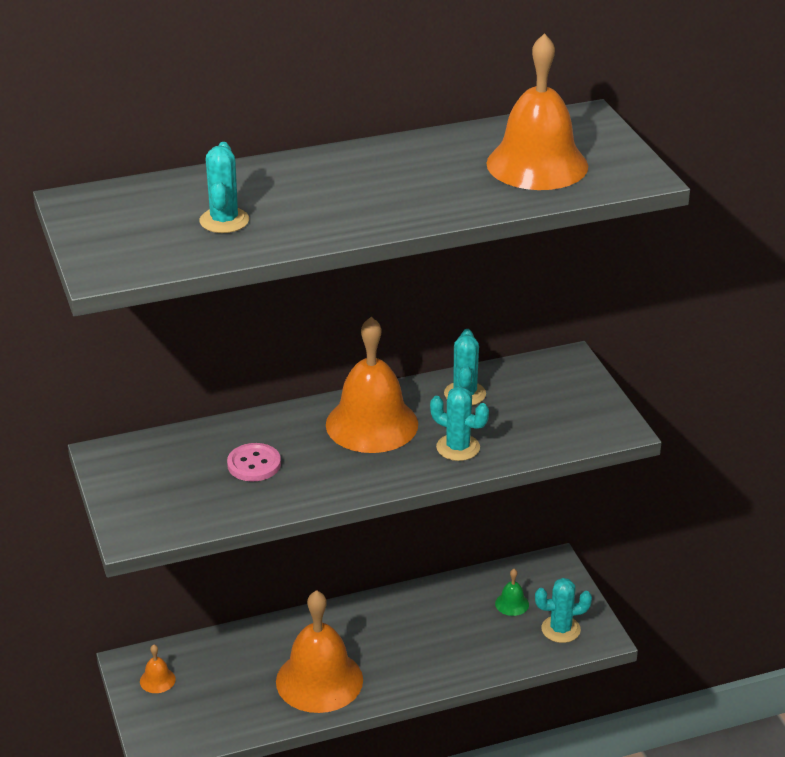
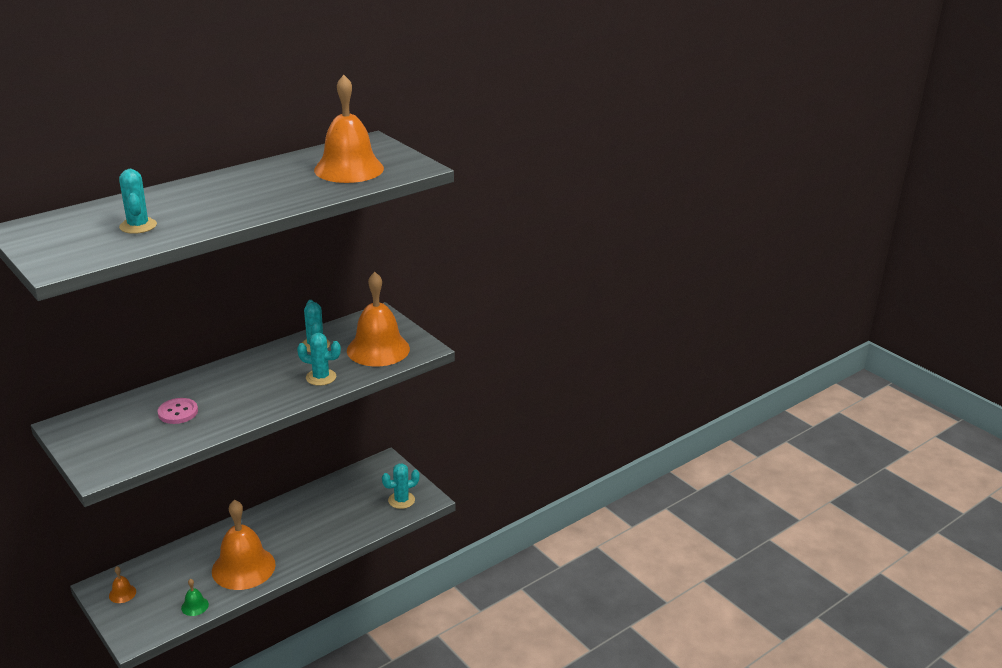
camera: 20 degrees left, 5 degrees down
(372, 424) = (256, 373): orange bell -> orange bell (378, 349)
(512, 604) = (364, 491): green bell -> green bell (195, 606)

